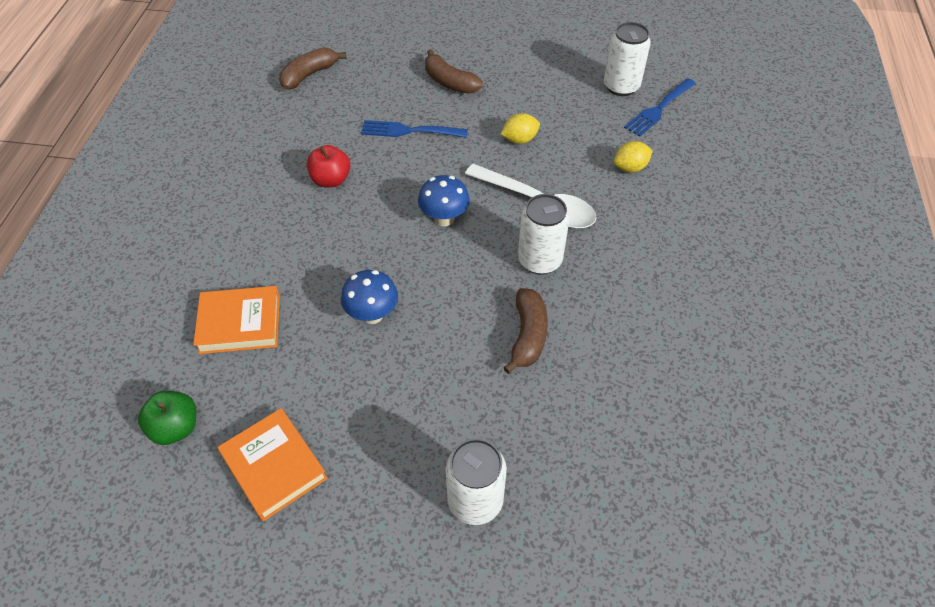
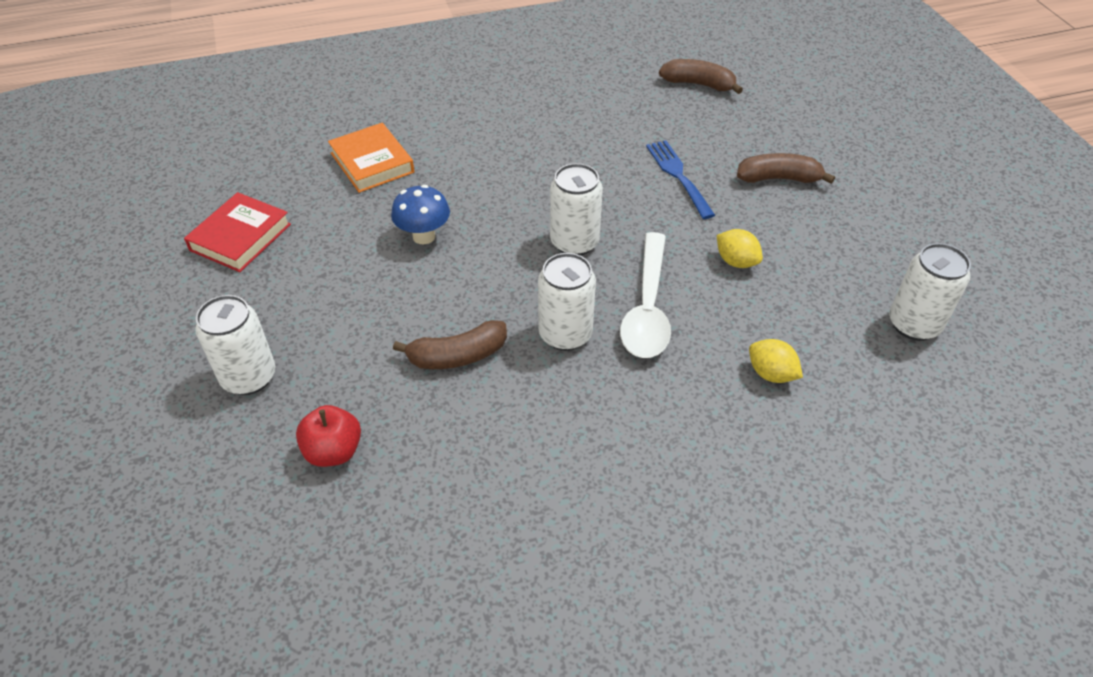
camera: 65 degrees right, 5 degrees down
(176, 428) = (257, 171): green apple -> none
(274, 466) = (240, 237): orange book -> red book
(331, 180) = (570, 150): red apple -> red apple (333, 451)
(444, 218) = (574, 242): blue mushroom -> white can
(449, 82) = (778, 178): brown banana -> brown banana turned 75 degrees clockwise
(658, 109) = (905, 374): blue fork -> none

